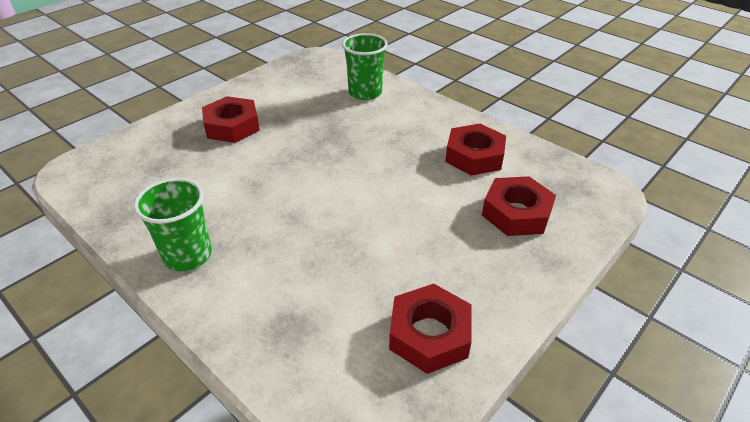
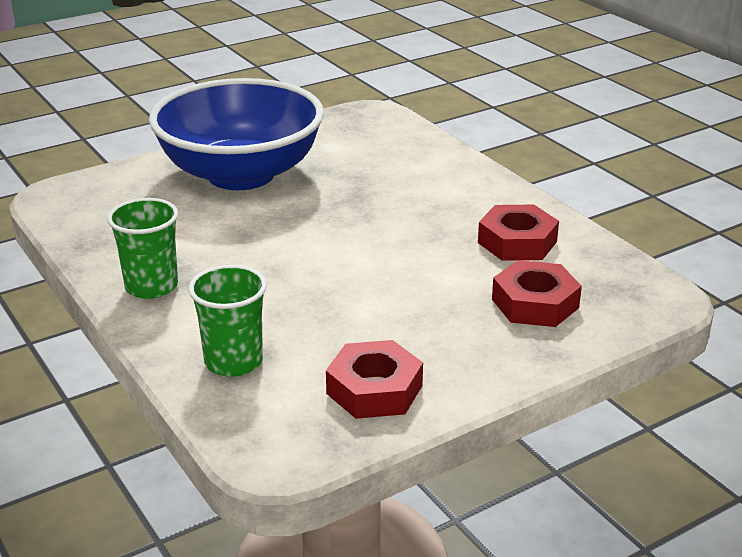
camera: 15 degrees right, 10 degrees down
(232, 126) = (241, 174): red nut -> blue bowl
(365, 93) = (416, 159): green cup -> green cup (233, 362)

